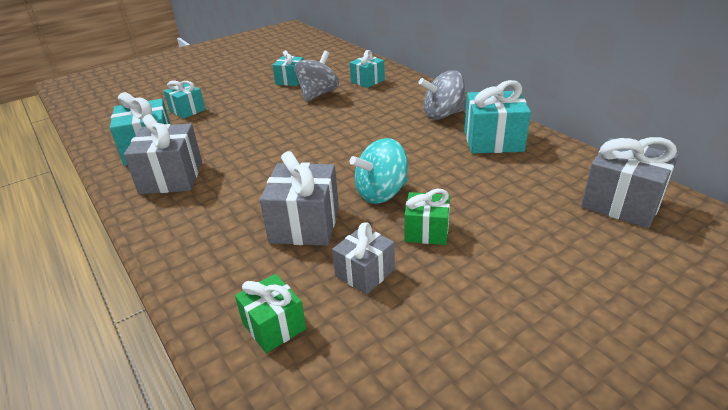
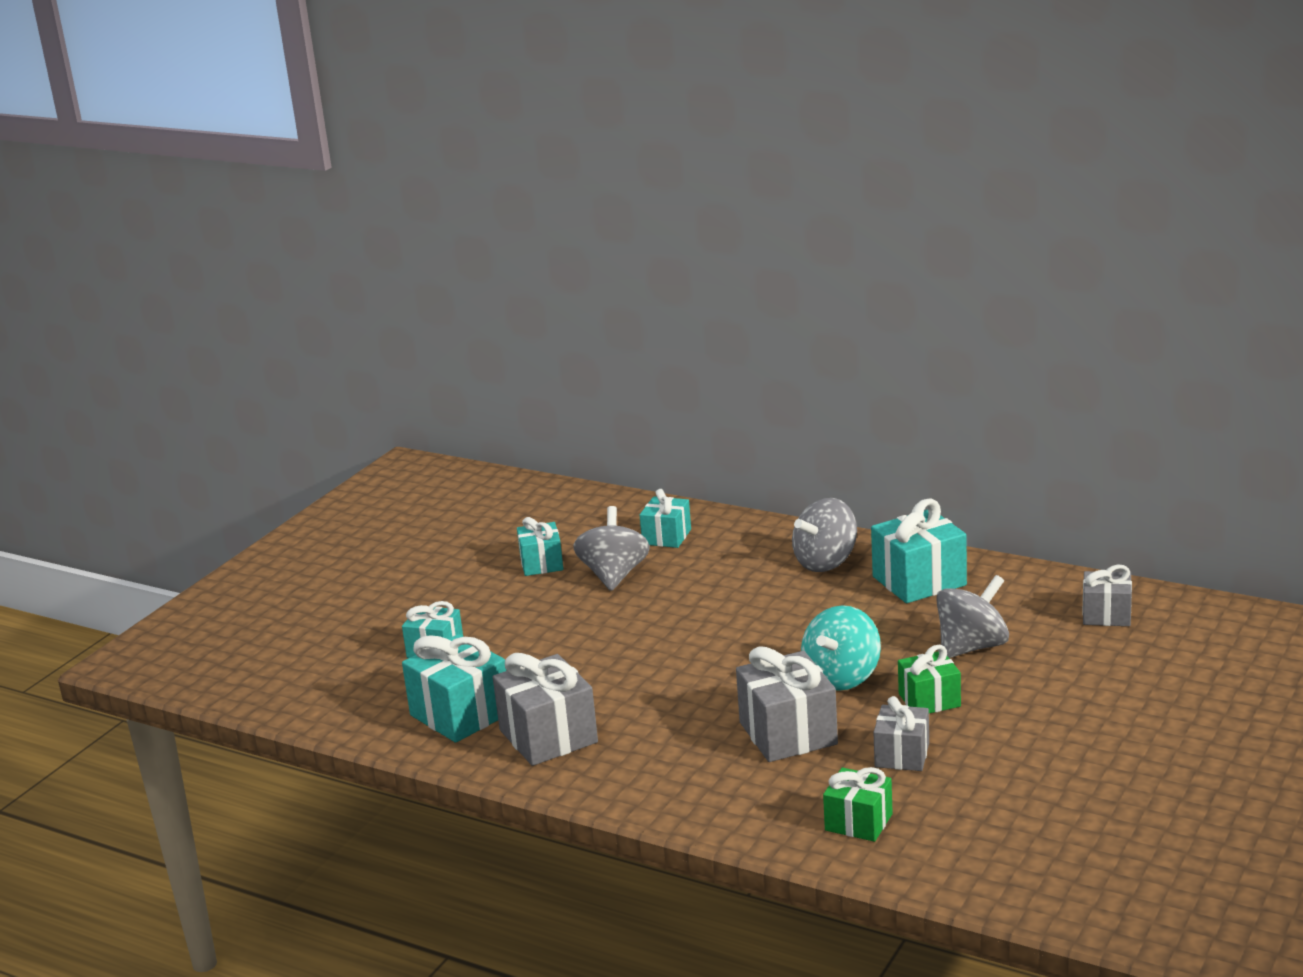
camera: 25 degrees left, 10 degrees down
(493, 198) = (972, 647): none -> grey spinning top
(621, 203) = (1106, 615): grey gift -> grey gift, size x0.62

